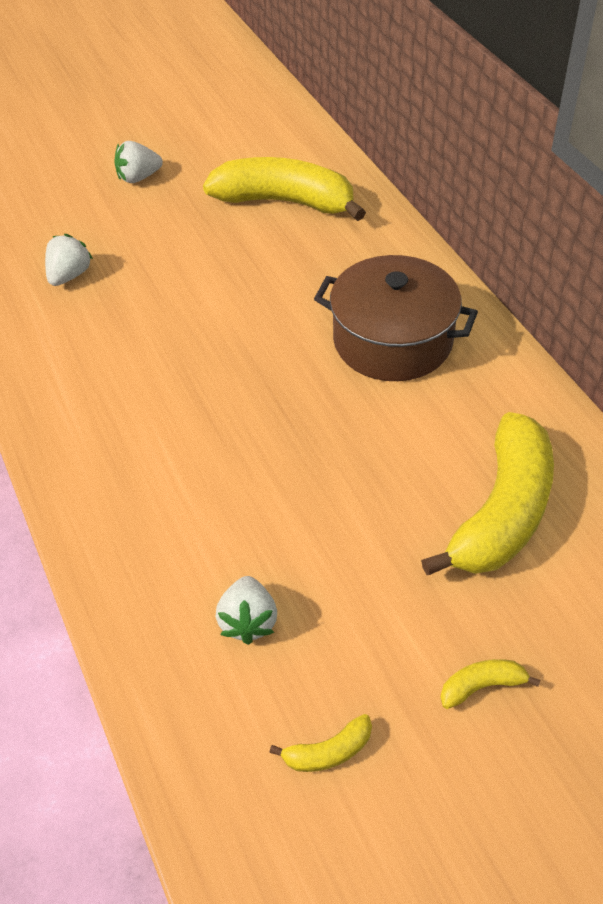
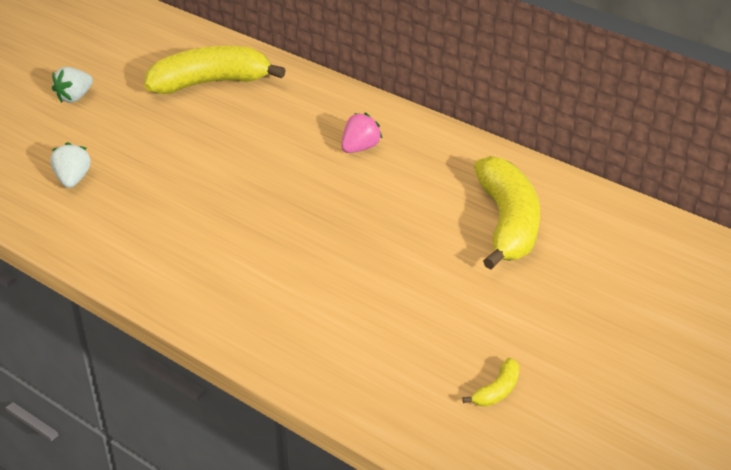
camera: 30 degrees left, 10 degrees down
(248, 621) = (389, 342): white strawberry -> none
(392, 340) = (360, 148): brown pot -> pink strawberry
(482, 686) = (563, 320): yellow banana -> none

